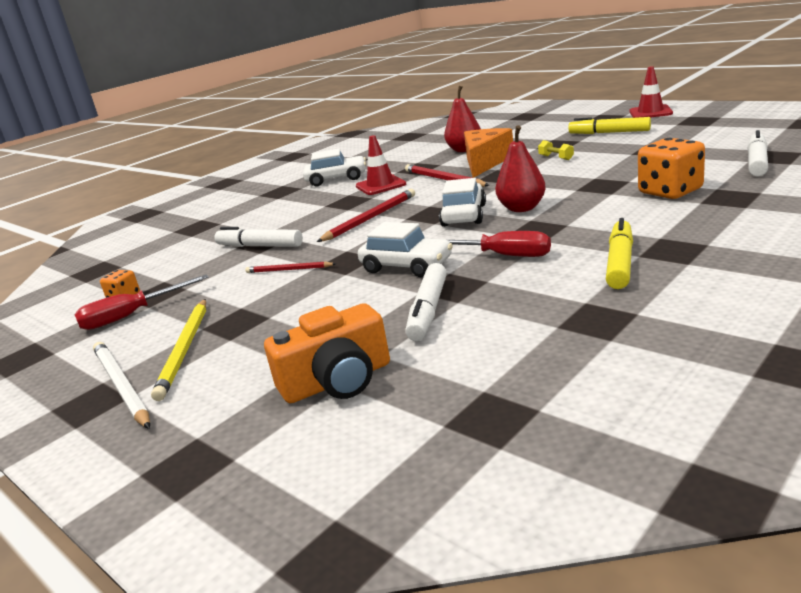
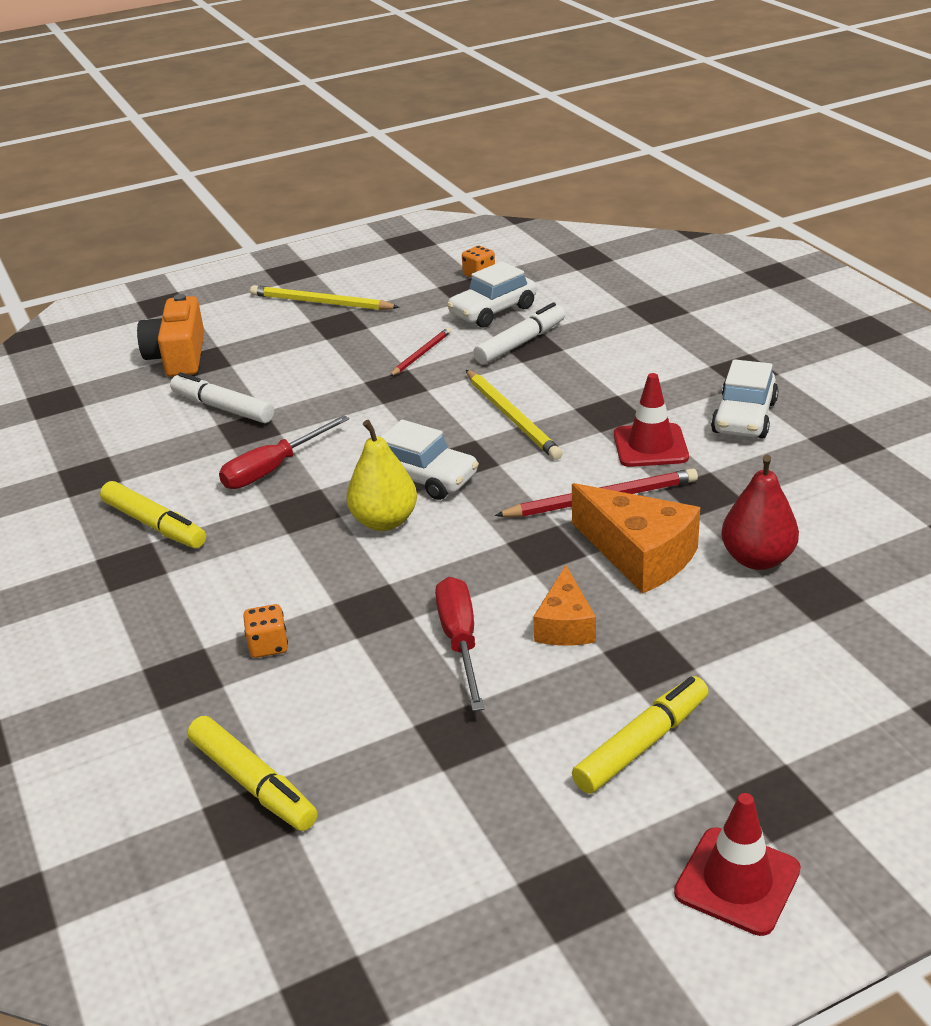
camera: 110 degrees right, 10 degrees up
(121, 386) = (298, 281): white pencil -> none
(131, 315) = (428, 279): red screwdriver -> red screwdriver (460, 641)
(370, 218) = (512, 417): red pencil -> yellow pencil
(406, 266) = (330, 414): white car -> white car (492, 311)
(521, 208) = (384, 521): red pear -> yellow pear
(556, 158) = (565, 625): yellow dumbbell -> orange cheese
(670, 191) = (268, 645): orange dice -> orange dice, size x0.52
(757, 162) = (253, 783): white marker -> yellow marker

